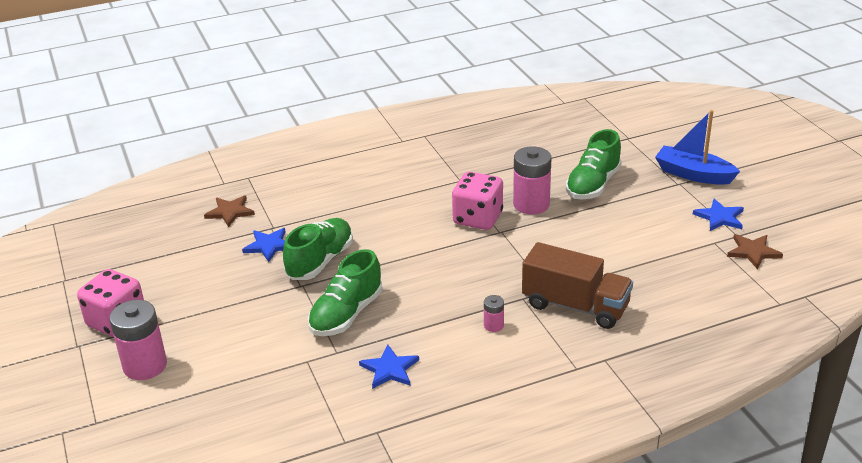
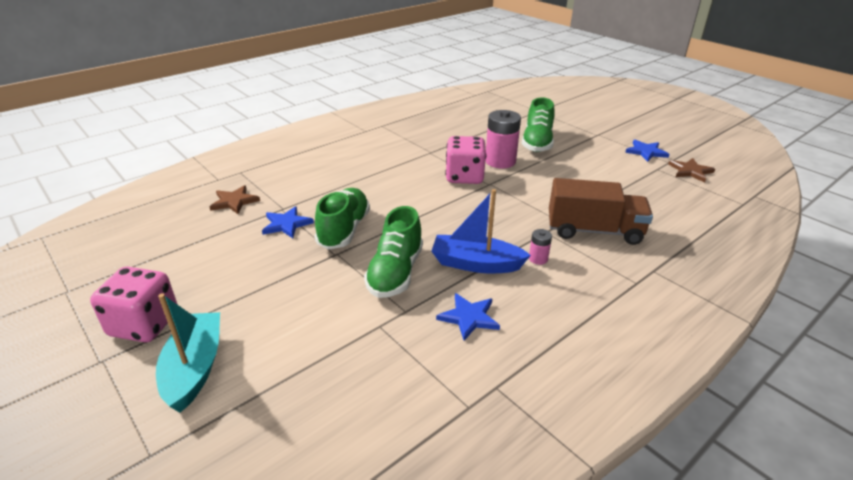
camera: 20 degrees left, 0 degrees up
(145, 366) = (195, 368): pink battery -> turquoise boat
(693, 174) = (603, 127): blue boat -> blue boat (476, 264)

